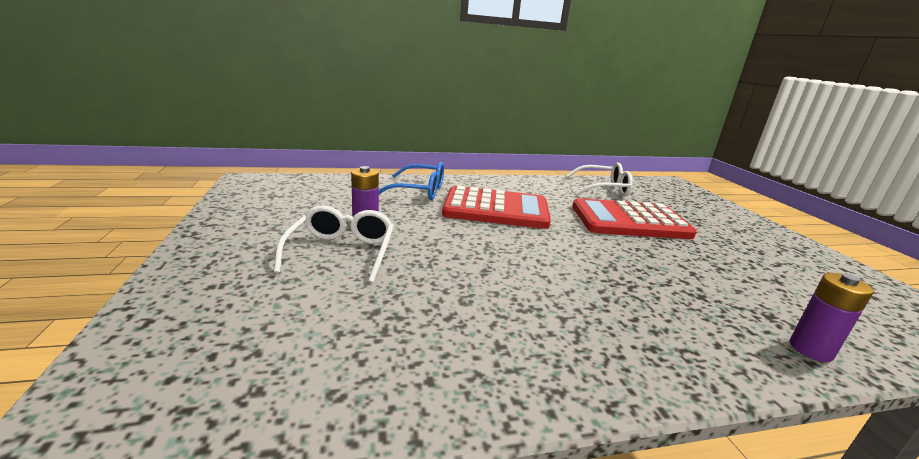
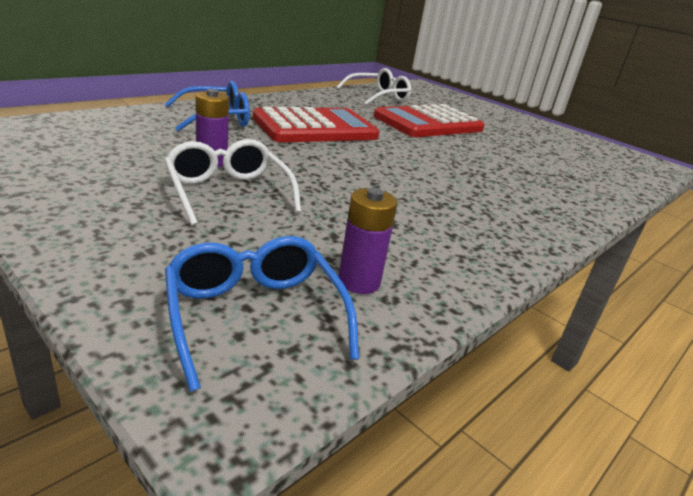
camera: 35 degrees left, 5 degrees up
(204, 366) = (255, 316): none -> blue glasses
(810, 349) = (605, 191): purple battery -> purple battery (359, 282)

